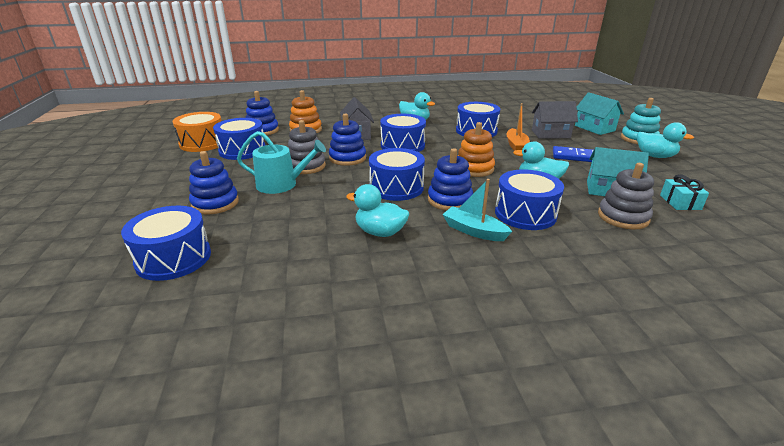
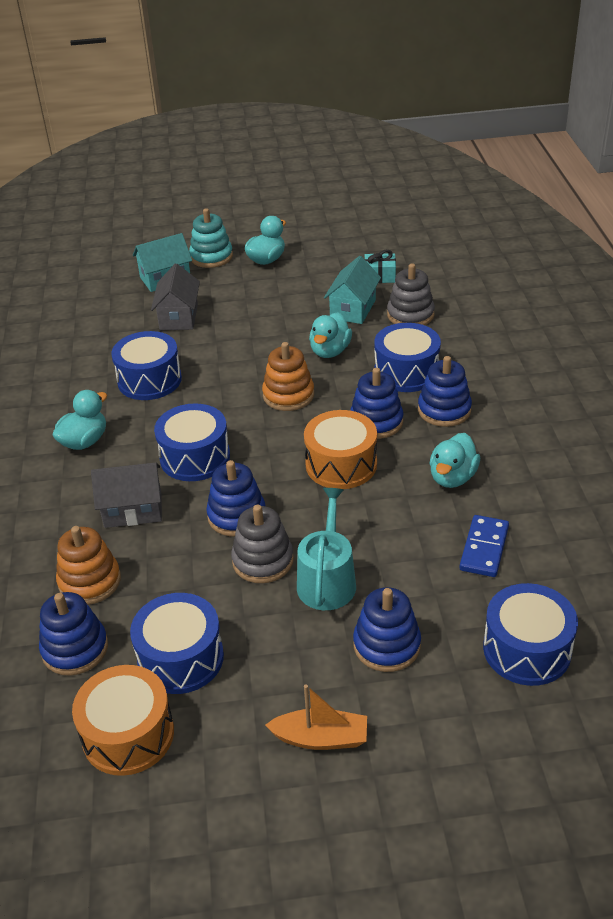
camera: 85 degrees left, 10 degrees up
(396, 187) = (341, 464): blue drum -> orange drum
(474, 231) = (444, 410): turquoise boat -> blue stacking toy
(516, 146) = (217, 352): orange boat -> orange boat (321, 738)
(575, 157) = (260, 312): blue domino -> blue domino (484, 548)

